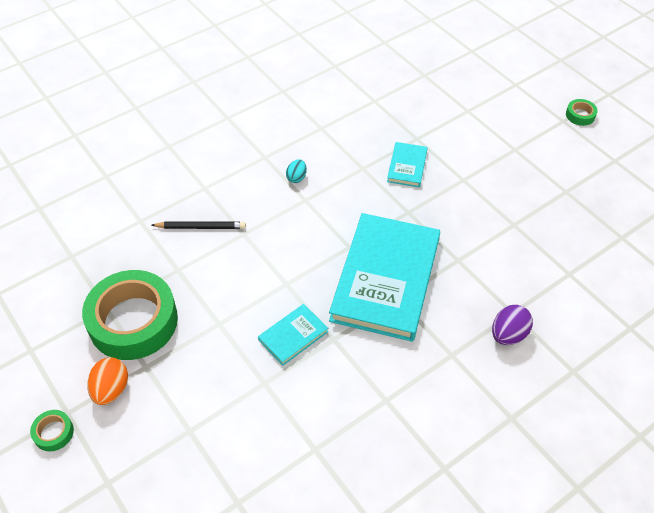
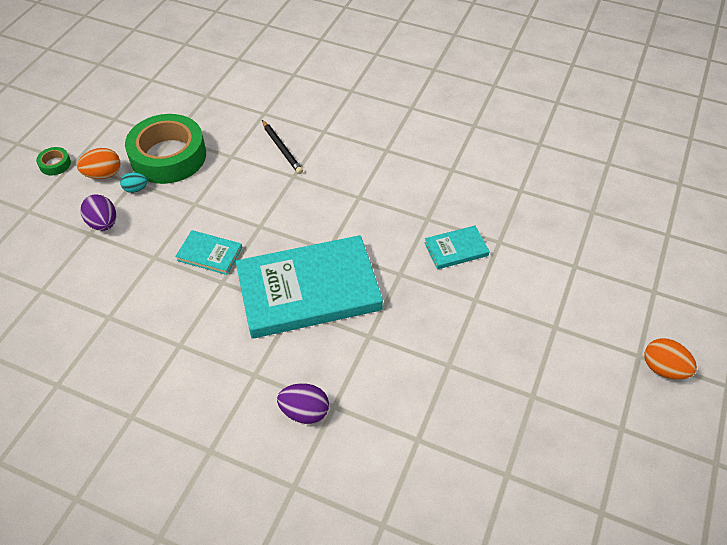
camera: 60 degrees right, 0 degrees up
(184, 413) = (103, 223): none -> purple egg
(296, 177) = (379, 180): turquoise egg -> turquoise egg (136, 189)
(580, 115) = (663, 368): green tape -> orange egg

